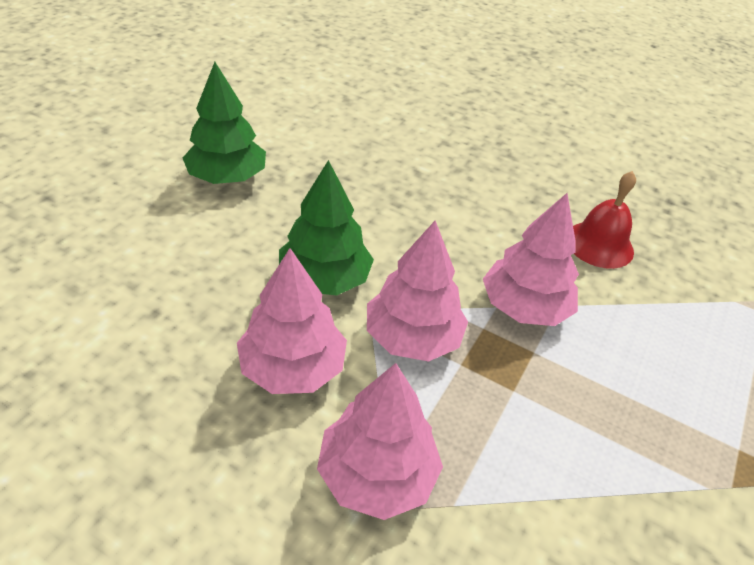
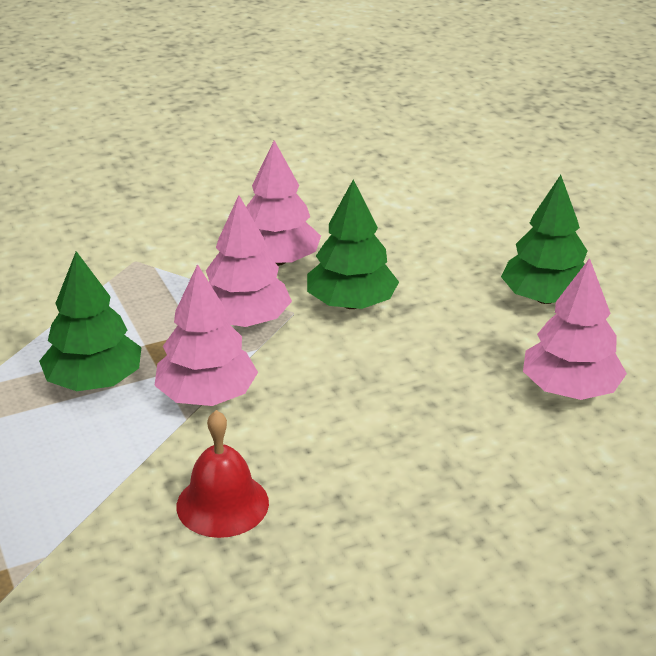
camera: 130 degrees right, 10 degrees down
(377, 474) = (162, 262): pink tree -> pink tree (570, 389)
(591, 393) = (94, 381): none -> green tree

